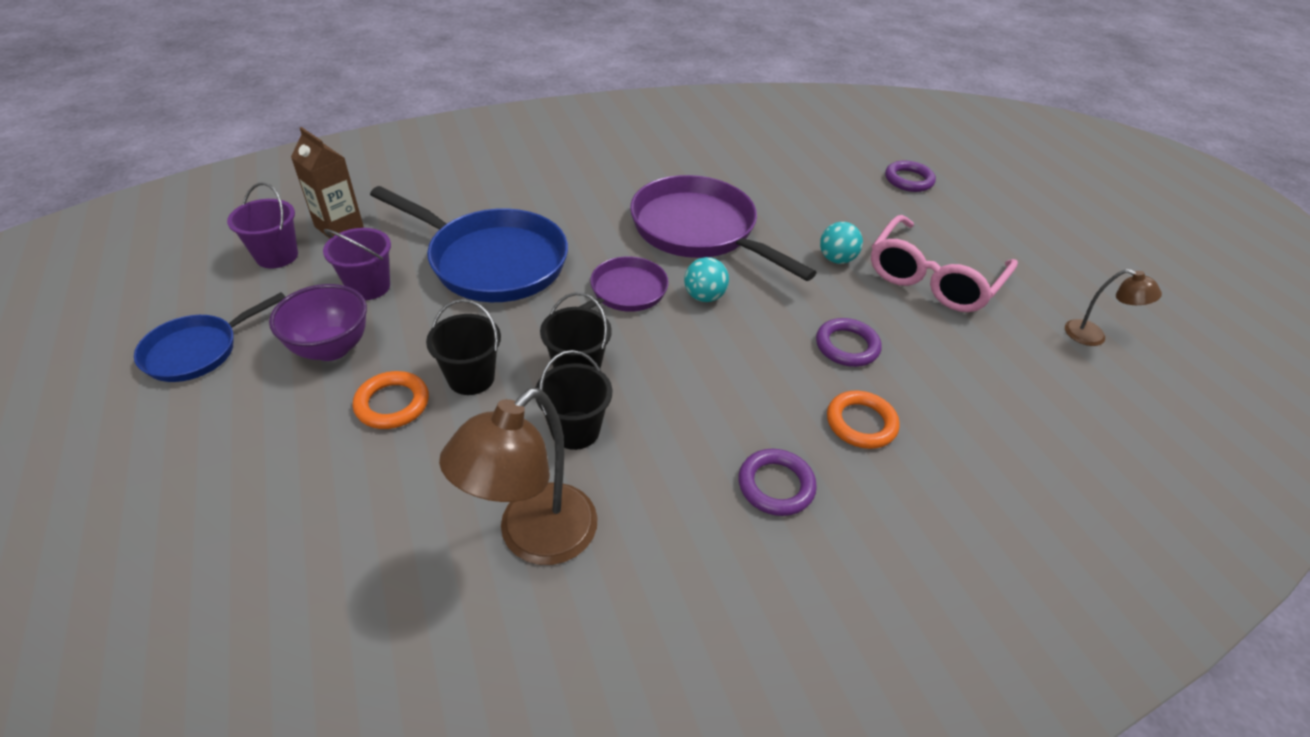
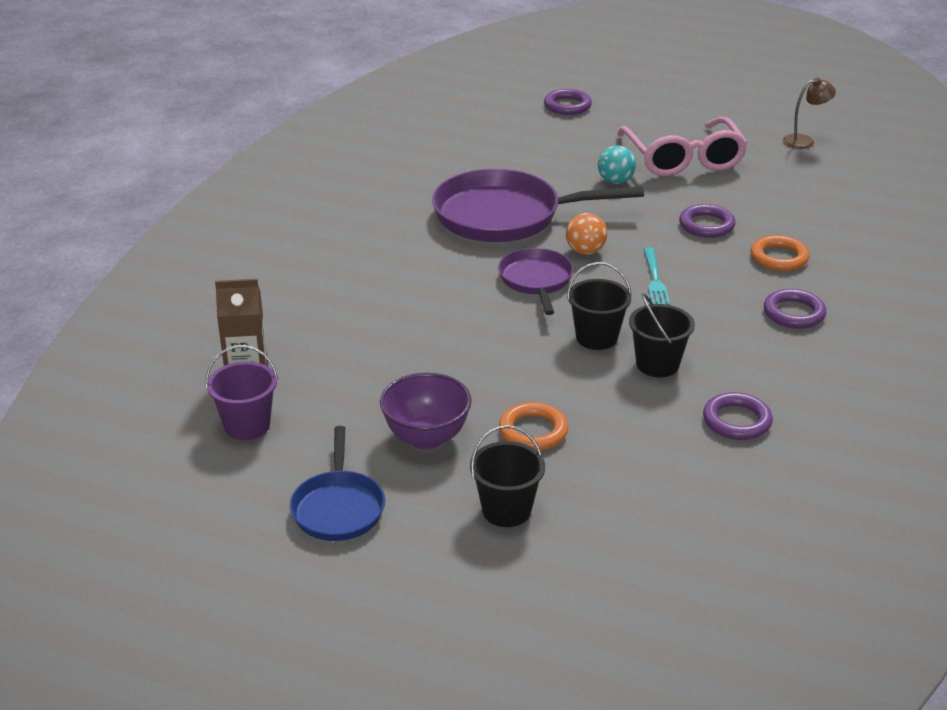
camera: 45 degrees left, 10 degrees down
(369, 287) = (365, 392): purple bucket -> none
(471, 378) = (548, 386): black bucket -> black bucket (506, 510)
(491, 261) = (412, 321): blue pan -> none
(534, 538) = (736, 421): brown lamp -> purple ring
(704, 296) = (585, 251): turquoise ball -> orange ball
(714, 358) = (654, 279): none -> turquoise fork

